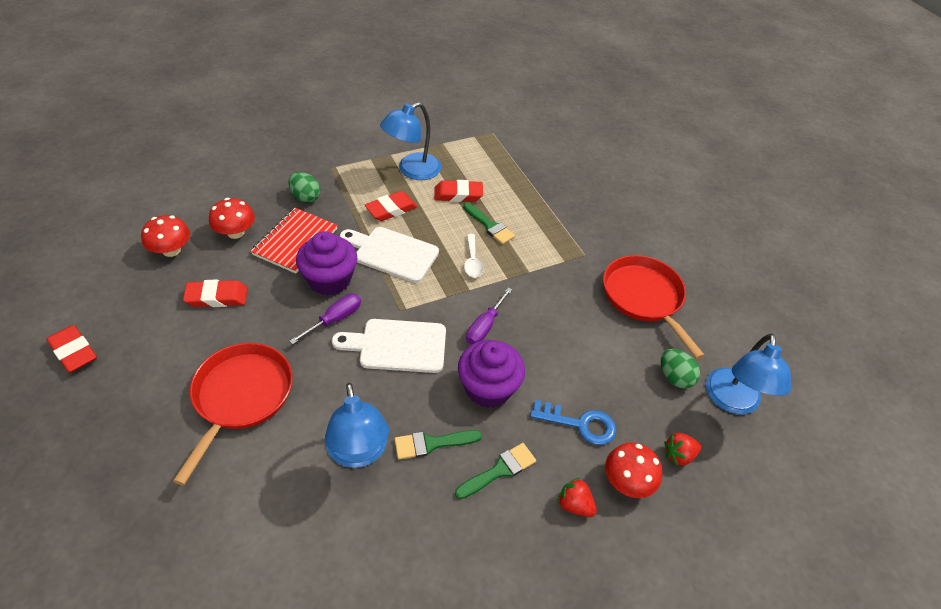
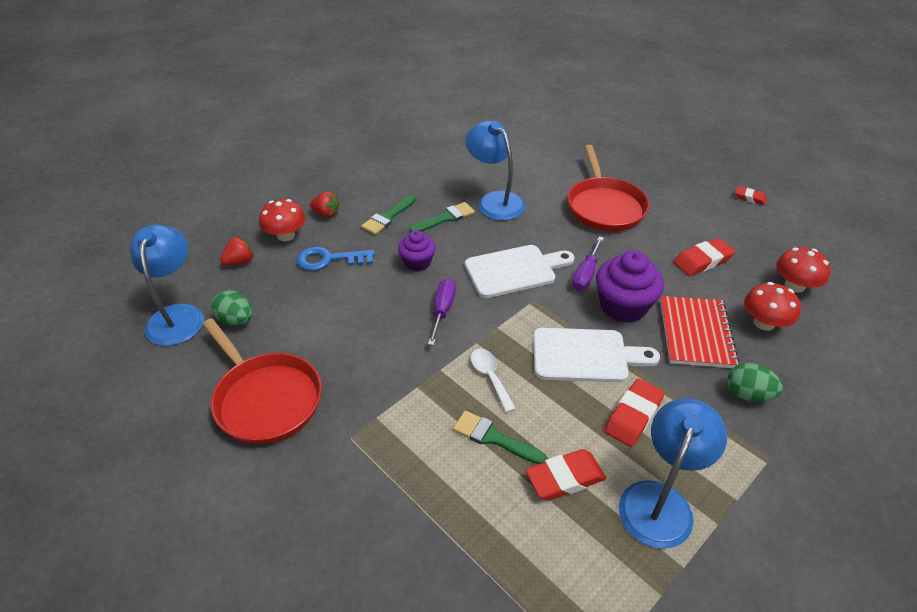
camera: 165 degrees right, 5 degrees down
(74, 352) = (750, 198): red eraser -> red eraser, size x0.60
(488, 388) = (417, 262): purple cupcake -> purple cupcake, size x0.61

